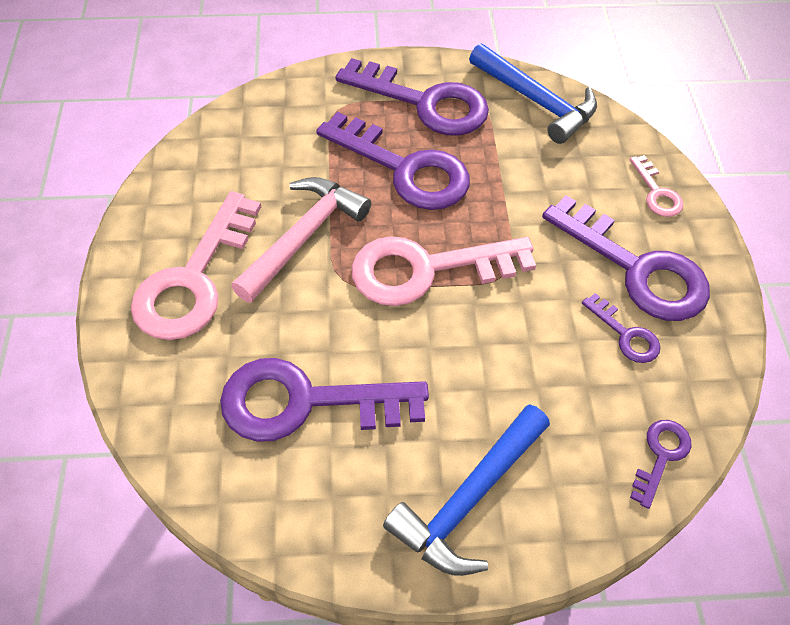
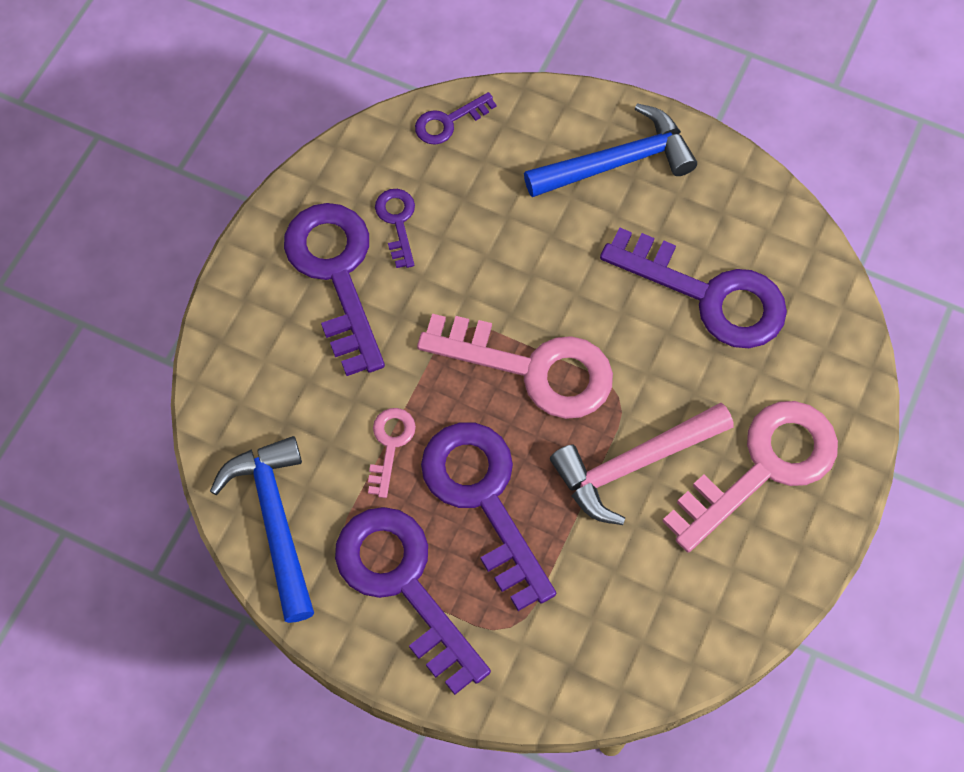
camera: 150 degrees left, 10 degrees up
(657, 193) = (246, 341): pink key -> pink key (390, 444)

